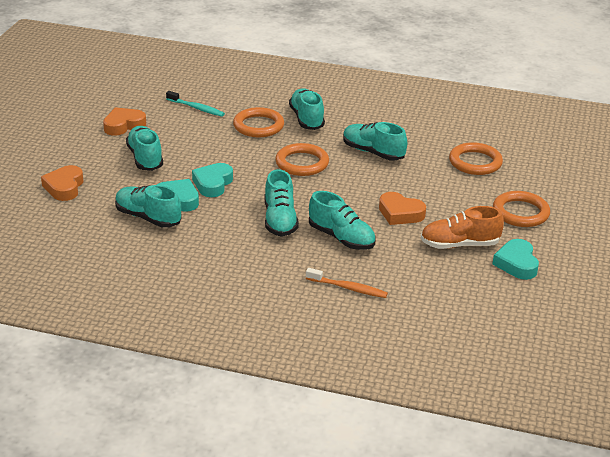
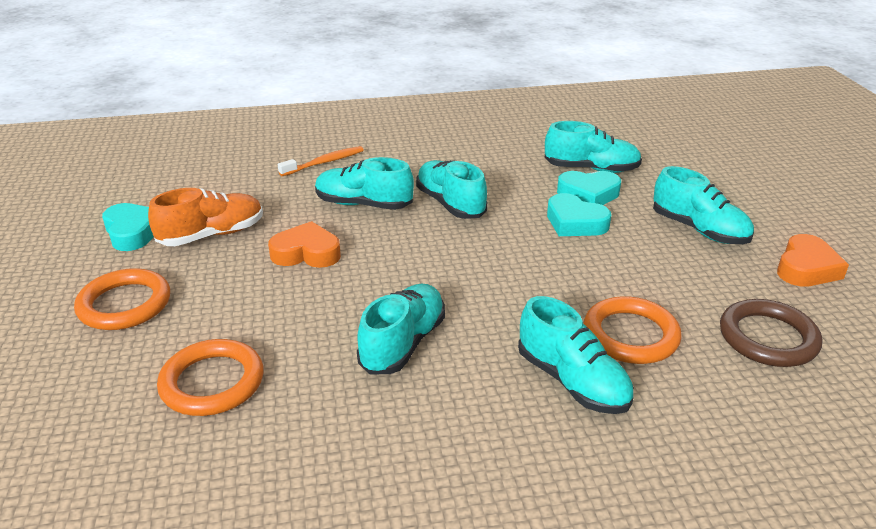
camera: 155 degrees right, 0 degrees up
(64, 187) = (721, 173): orange heart -> none
(196, 108) = (768, 338): turquoise toothbrush -> brown ring
(213, 184) = (575, 222): turquoise heart -> turquoise heart turned 135 degrees clockwise
(302, 163) = (496, 287): orange ring -> none
(348, 288) = (324, 162): orange toothbrush -> orange toothbrush turned 150 degrees clockwise
(373, 152) = (403, 343): turquoise shoe -> turquoise shoe turned 75 degrees counterclockwise

